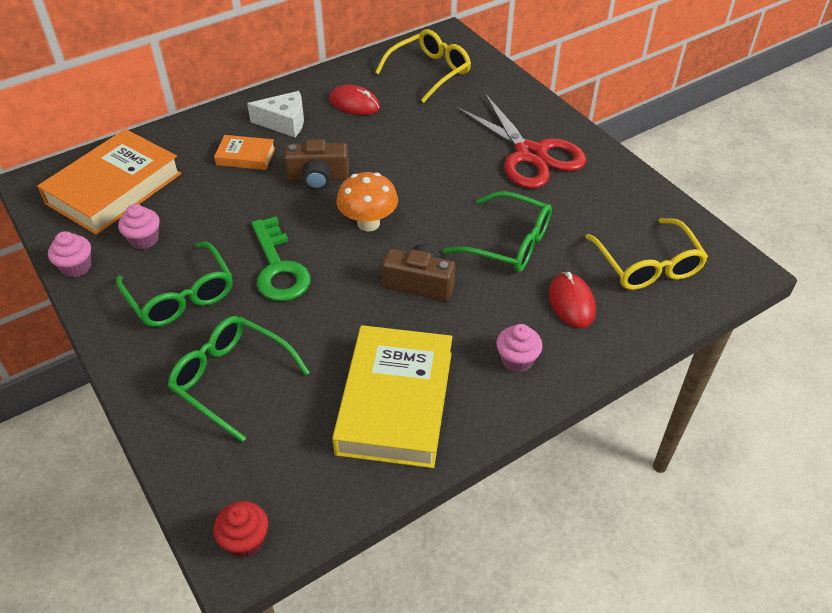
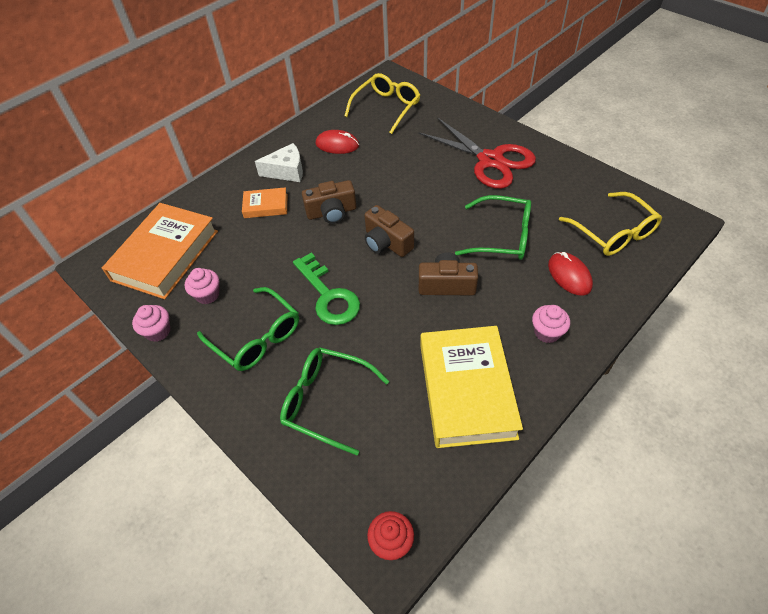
camera: 10 degrees left, 5 degrees up
(368, 223) = (386, 242): orange mushroom -> brown camera

